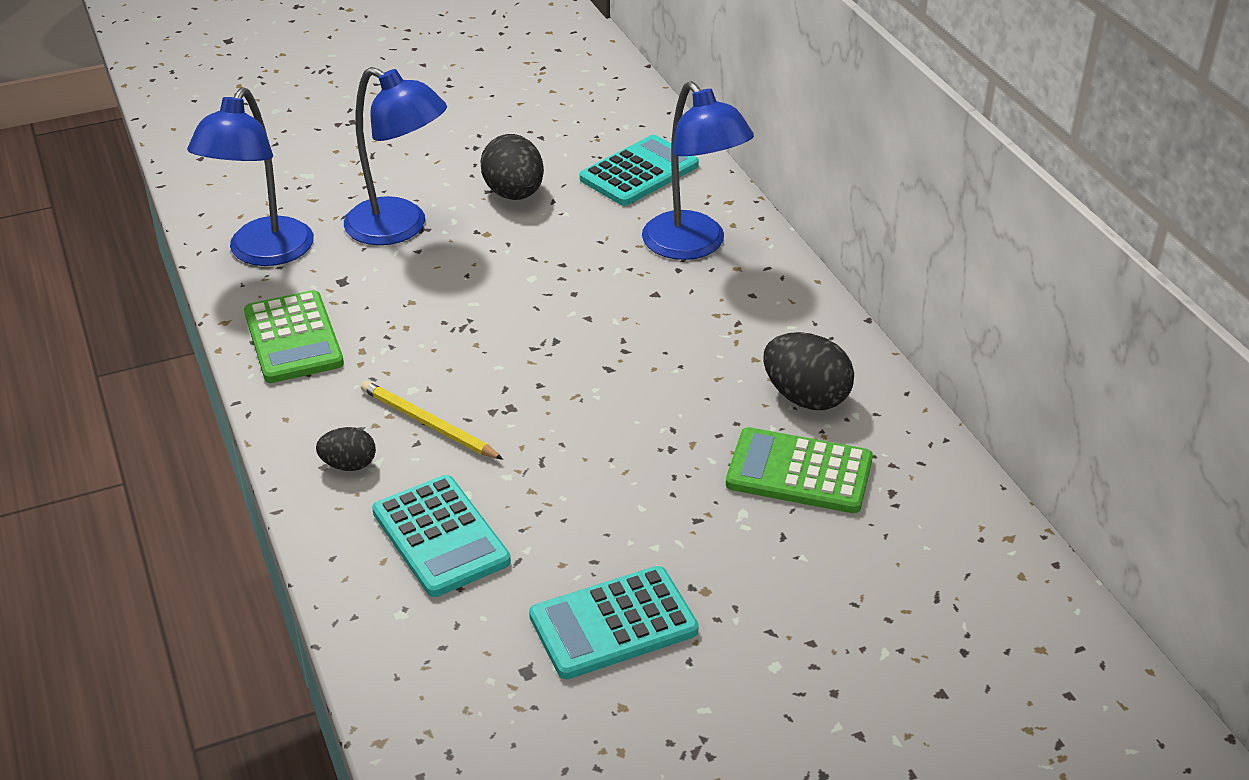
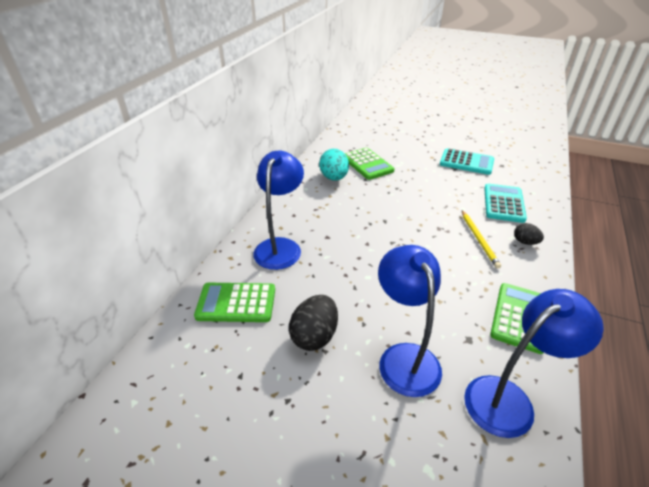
camera: 135 degrees left, 0 degrees up
(639, 172) = (236, 303): turquoise calculator -> green calculator
(805, 398) = (334, 178): black egg -> turquoise egg

